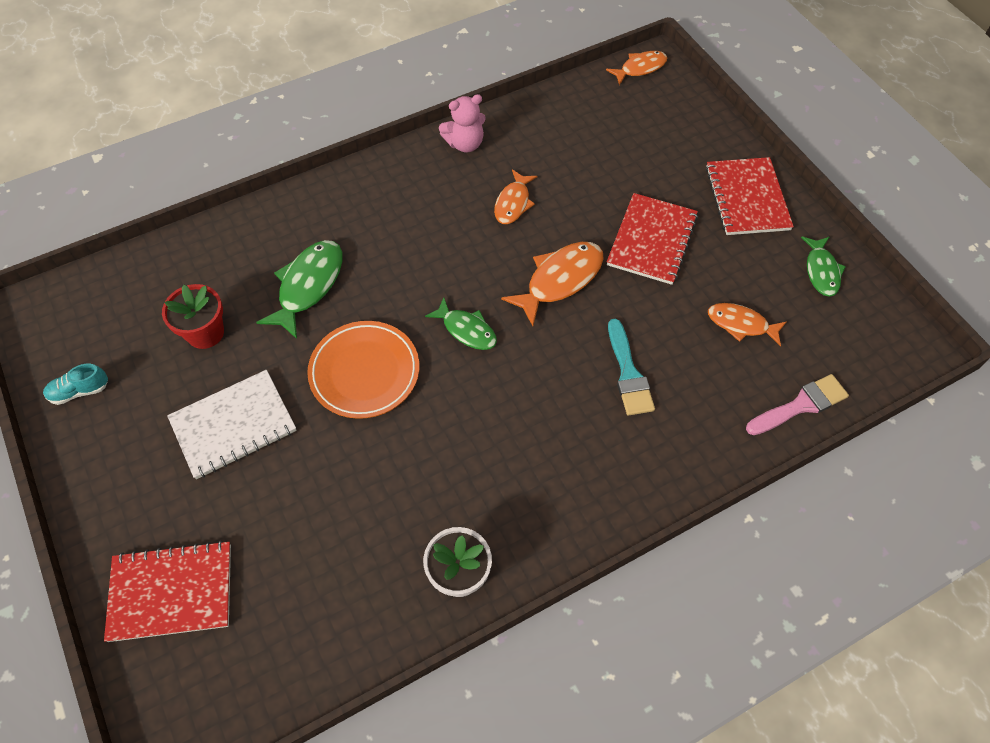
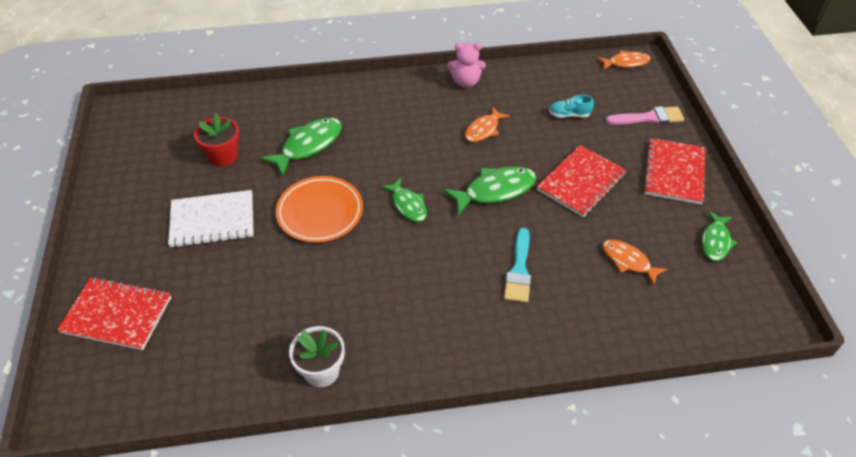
camera: 20 degrees right, 10 degrees down
(79, 391) = (124, 170): turquoise shoe -> turquoise shoe (569, 115)
(560, 280) = (495, 190): orange fish -> green fish
(800, 405) = (653, 335): pink brush -> pink brush (649, 118)

